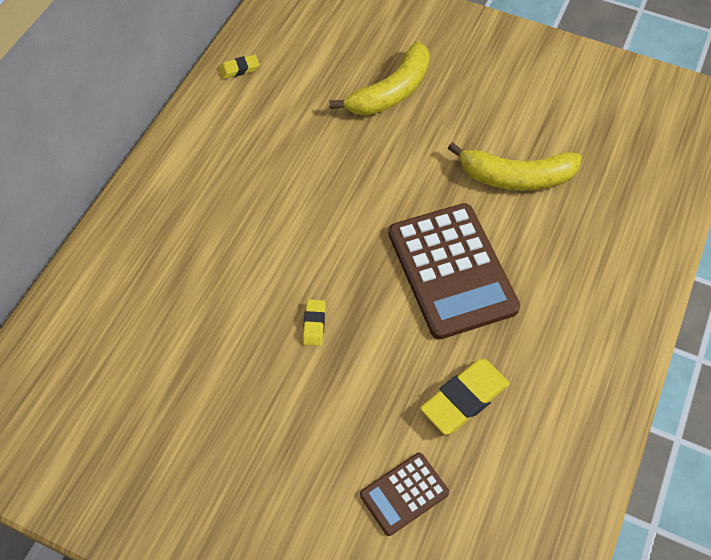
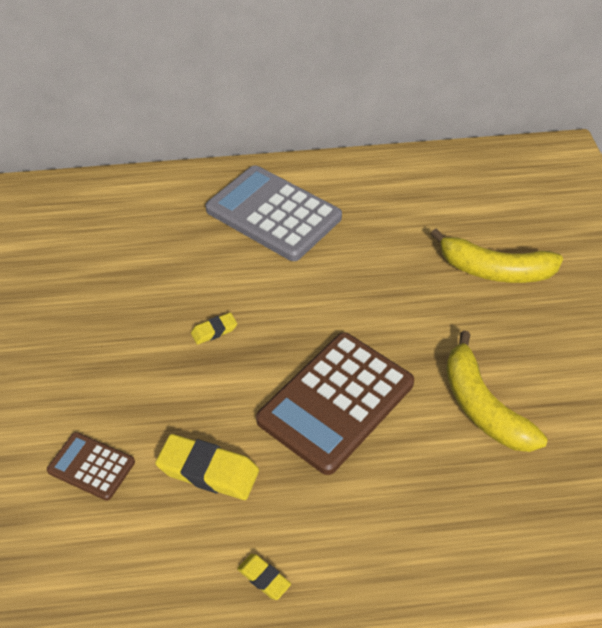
camera: 60 degrees right, 10 degrees down
(204, 208) = (273, 214): none -> grey calculator
(239, 69) = (424, 167): yellow eraser -> yellow eraser (264, 578)

